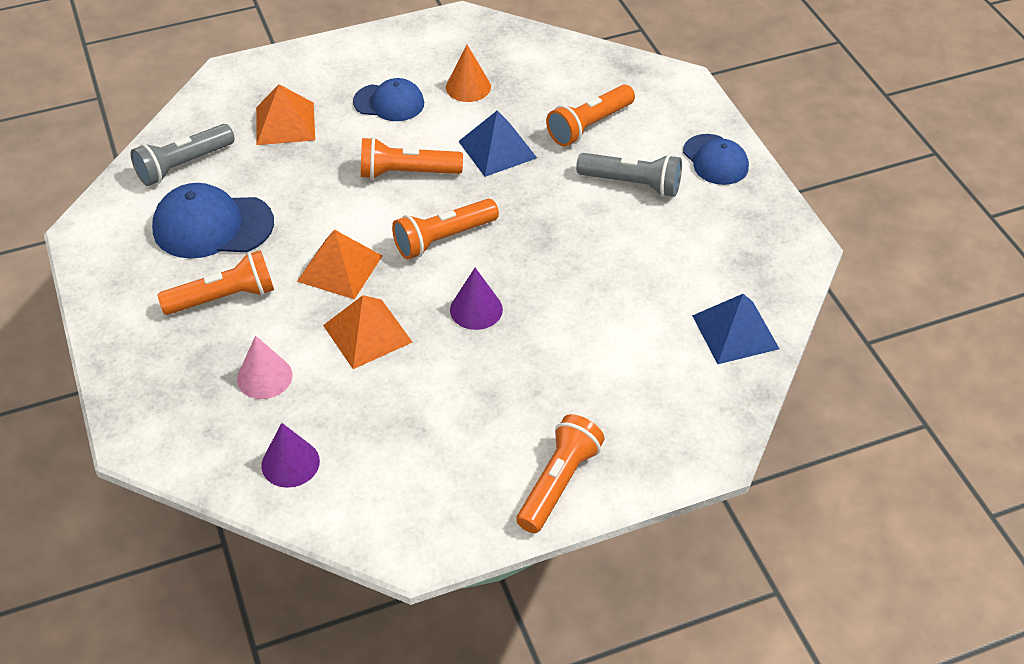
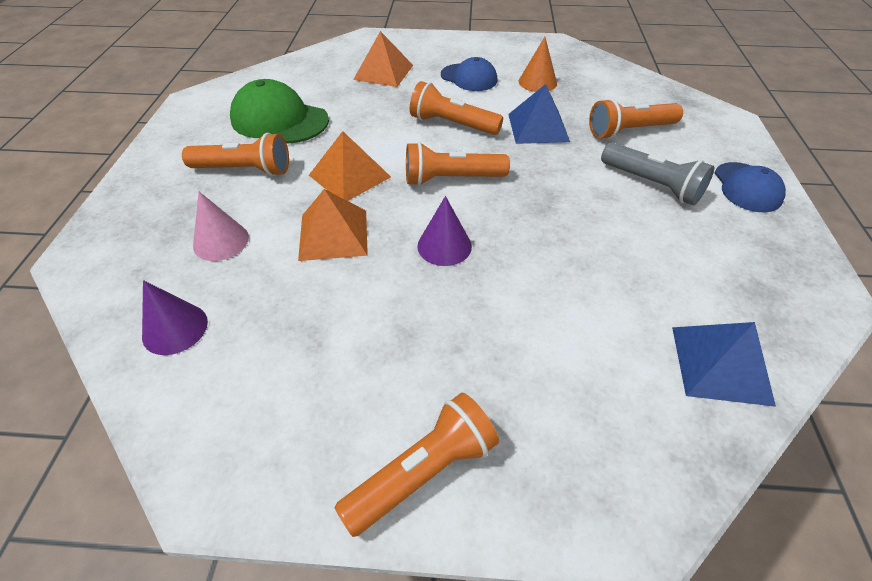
camera: 25 degrees right, 0 degrees up
(183, 165) = (293, 79): grey flashlight -> none
(212, 226) = (279, 120): blue cap -> green cap

